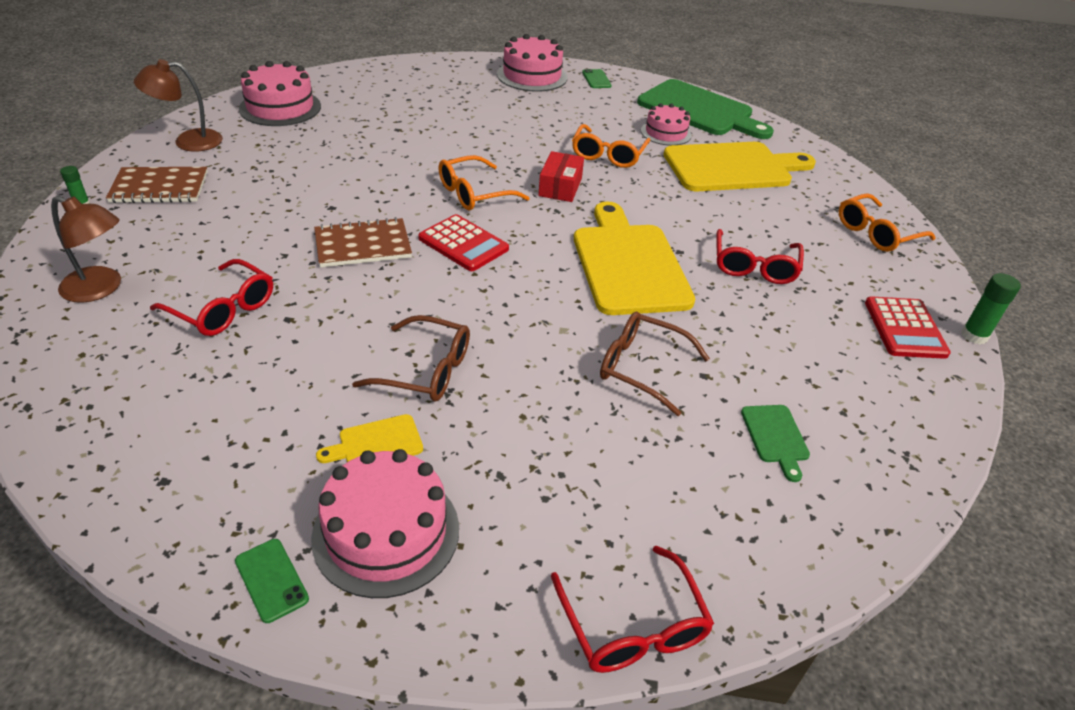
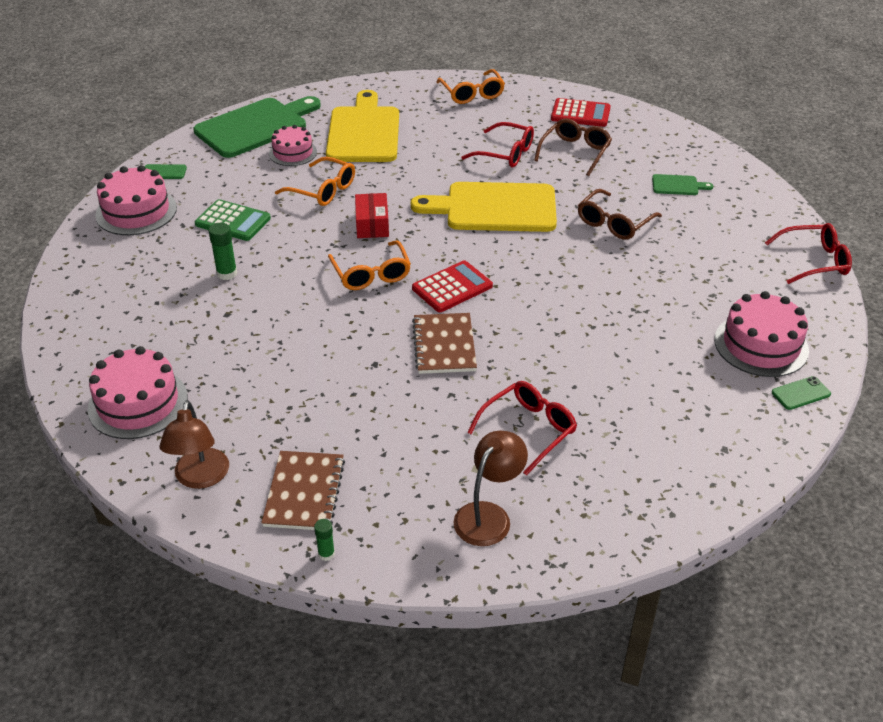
camera: 75 degrees left, 0 degrees up
(376, 444) = (686, 346): yellow cutting board -> none
(426, 370) = (613, 319): brown glasses -> brown glasses (575, 152)
(535, 117) = (233, 221): none -> green calculator
(560, 187) = (372, 224): red box -> red box turned 60 degrees clockwise
(974, 336) = (589, 92): green glue stick -> green glue stick (227, 273)

